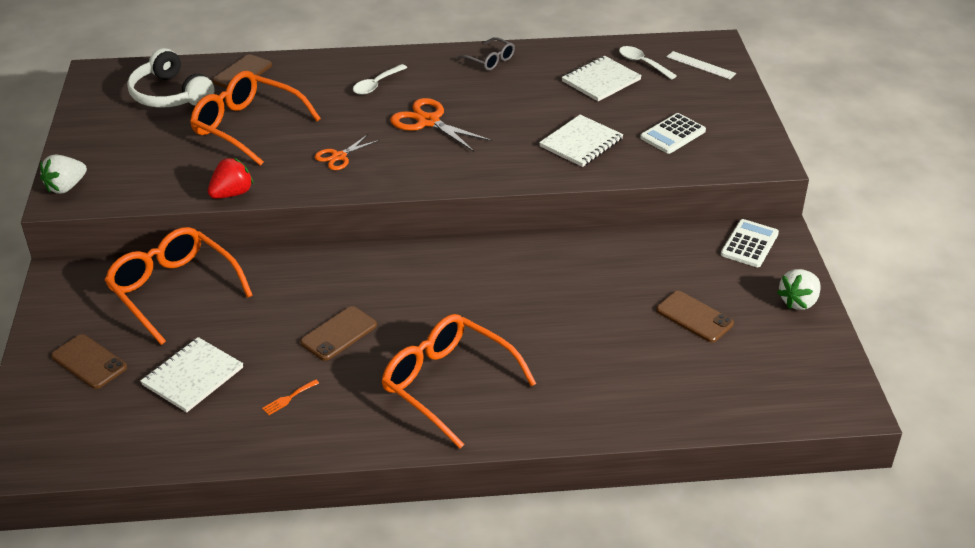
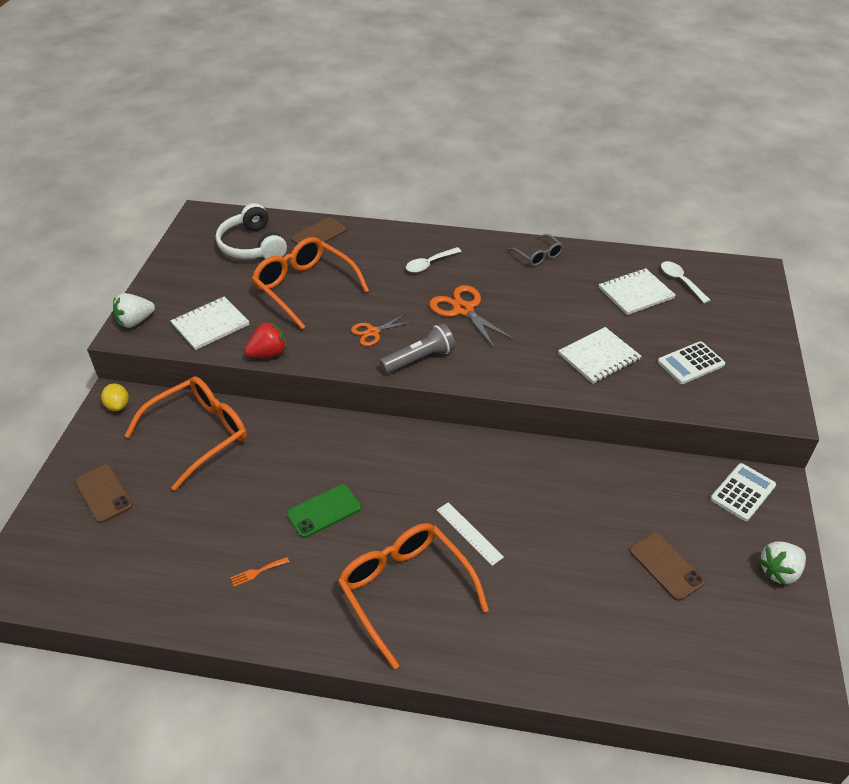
camera: 15 degrees right, 5 degrees up
(68, 280) = (118, 406): none -> yellow lemon
(174, 290) = (199, 434): orange glasses -> orange glasses turned 75 degrees clockwise
(193, 376) = (183, 529): white notebook -> white notebook (210, 325)
(338, 334) = (324, 511): brown phone -> green phone
(398, 173) = (419, 359): none -> grey flashlight
(700, 65) = (737, 292): white ruler -> white ruler (469, 533)

